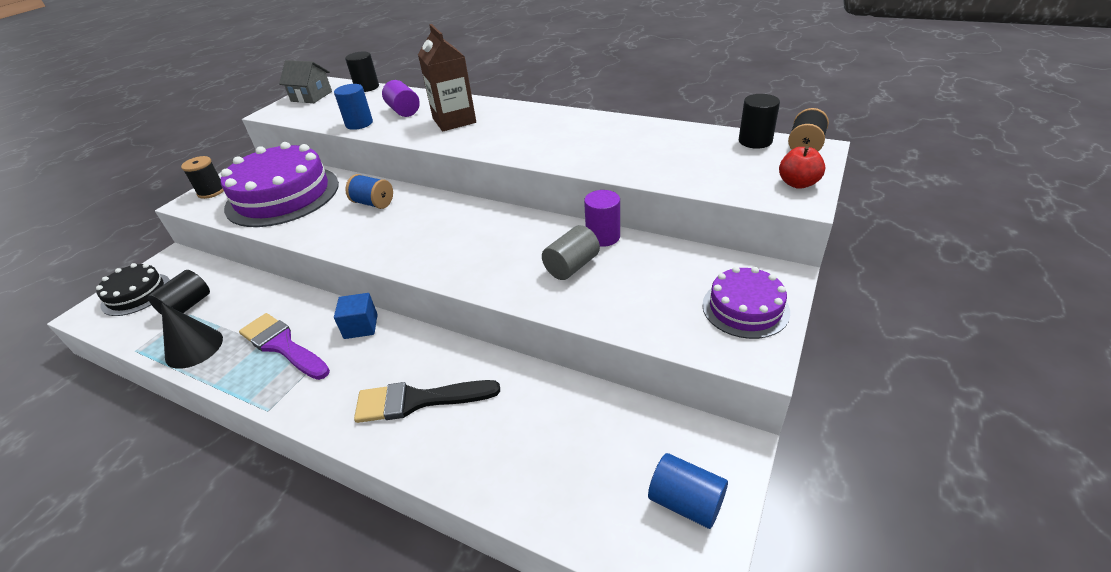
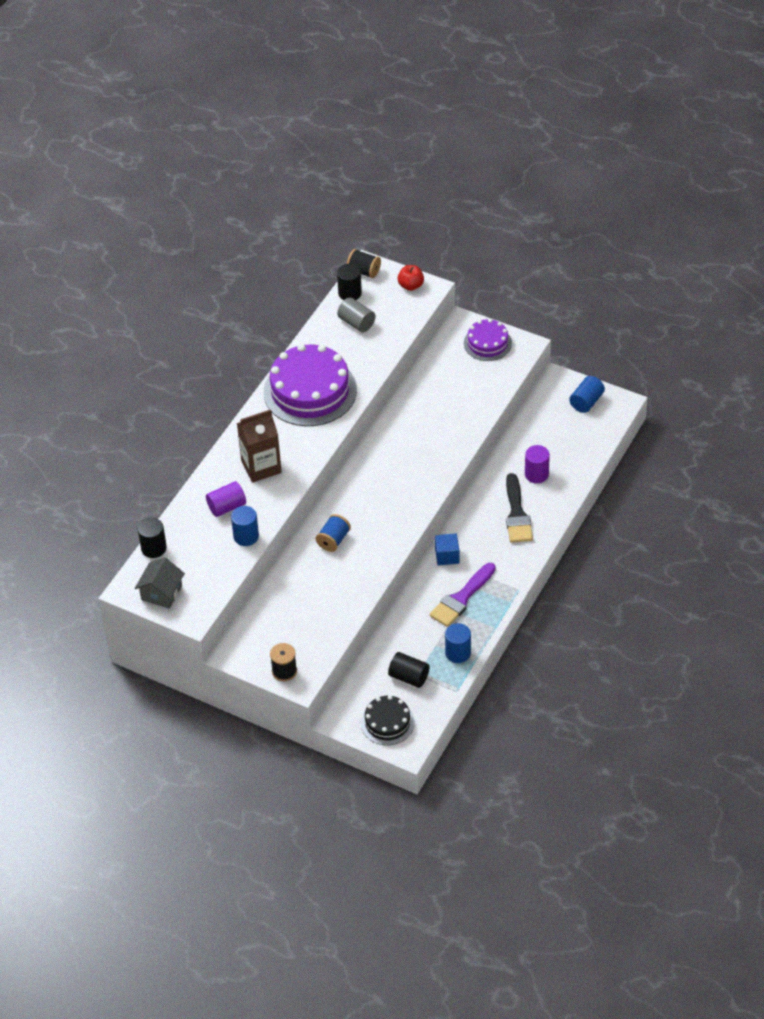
camera: 90 degrees left, 10 degrees up
(194, 348) = (458, 653): black cone -> blue cylinder
(283, 195) = (305, 610): purple cake -> purple cake (310, 391)
(572, 266) = (438, 417): grey cylinder -> grey cylinder (356, 323)
(603, 236) = (407, 400): purple cylinder -> purple cylinder (536, 474)

